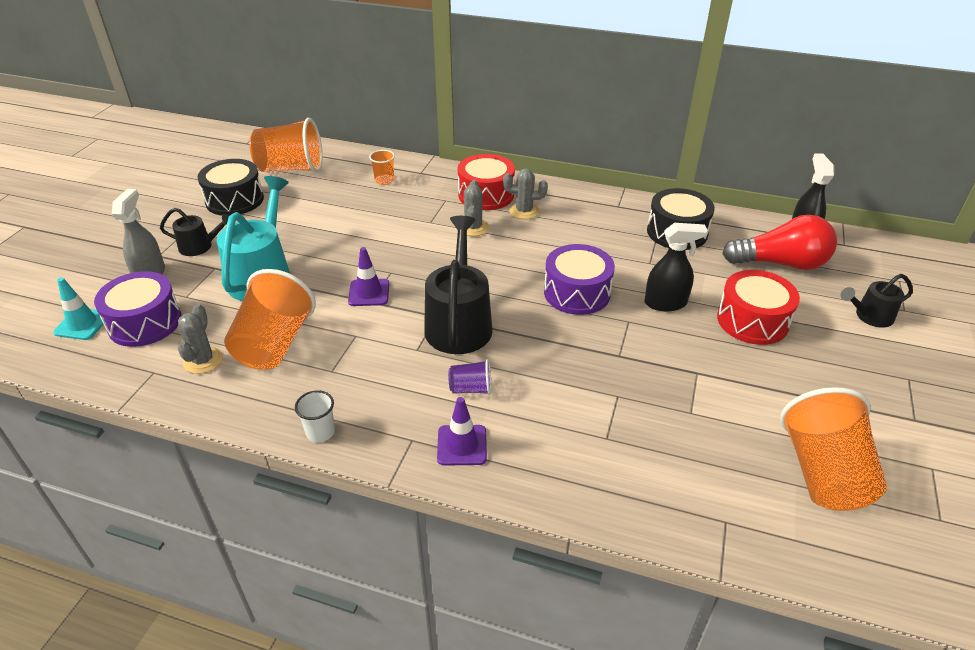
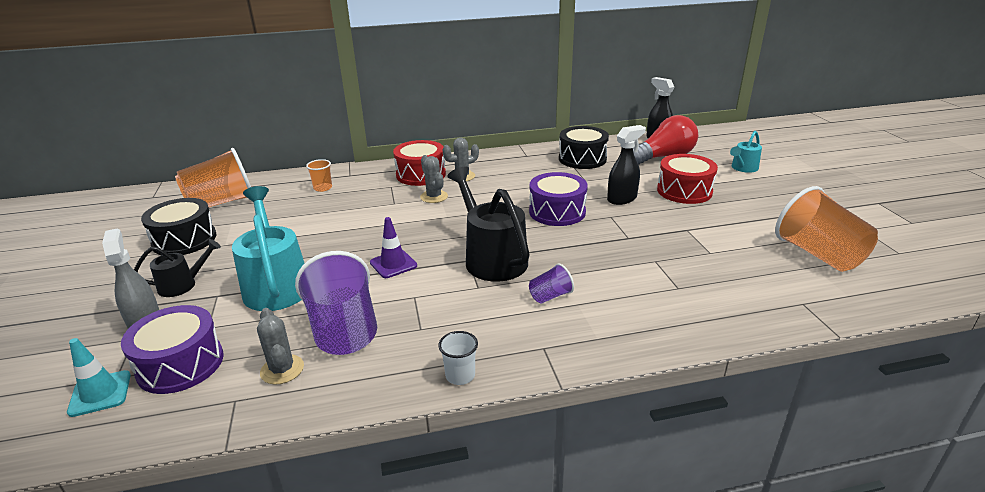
camera: 30 degrees left, 10 degrees down
(274, 344) = (344, 330): orange cup -> purple cup
(462, 445) = (586, 335): purple traffic cone -> none
(869, 316) = (743, 168): black watering can -> turquoise watering can

